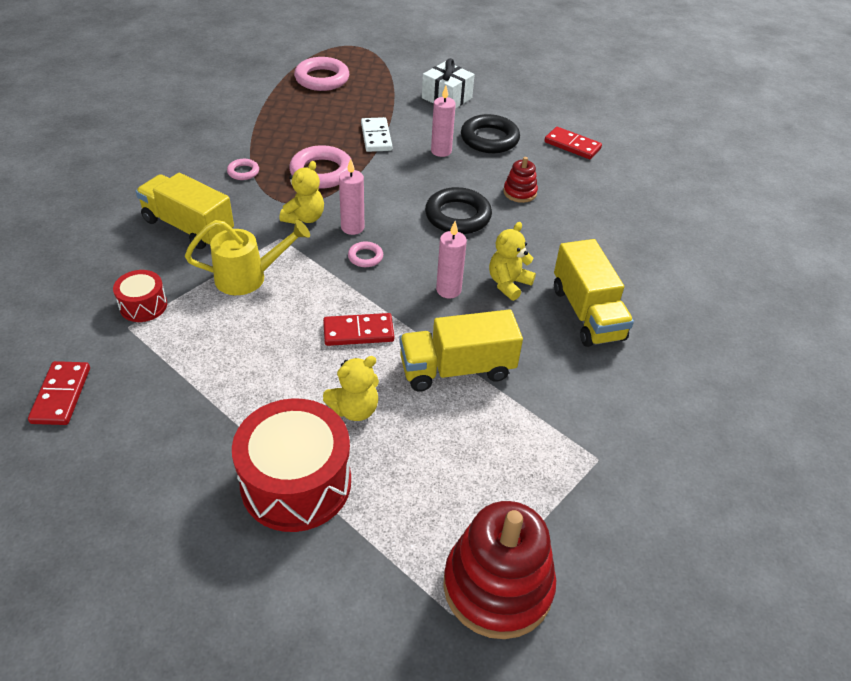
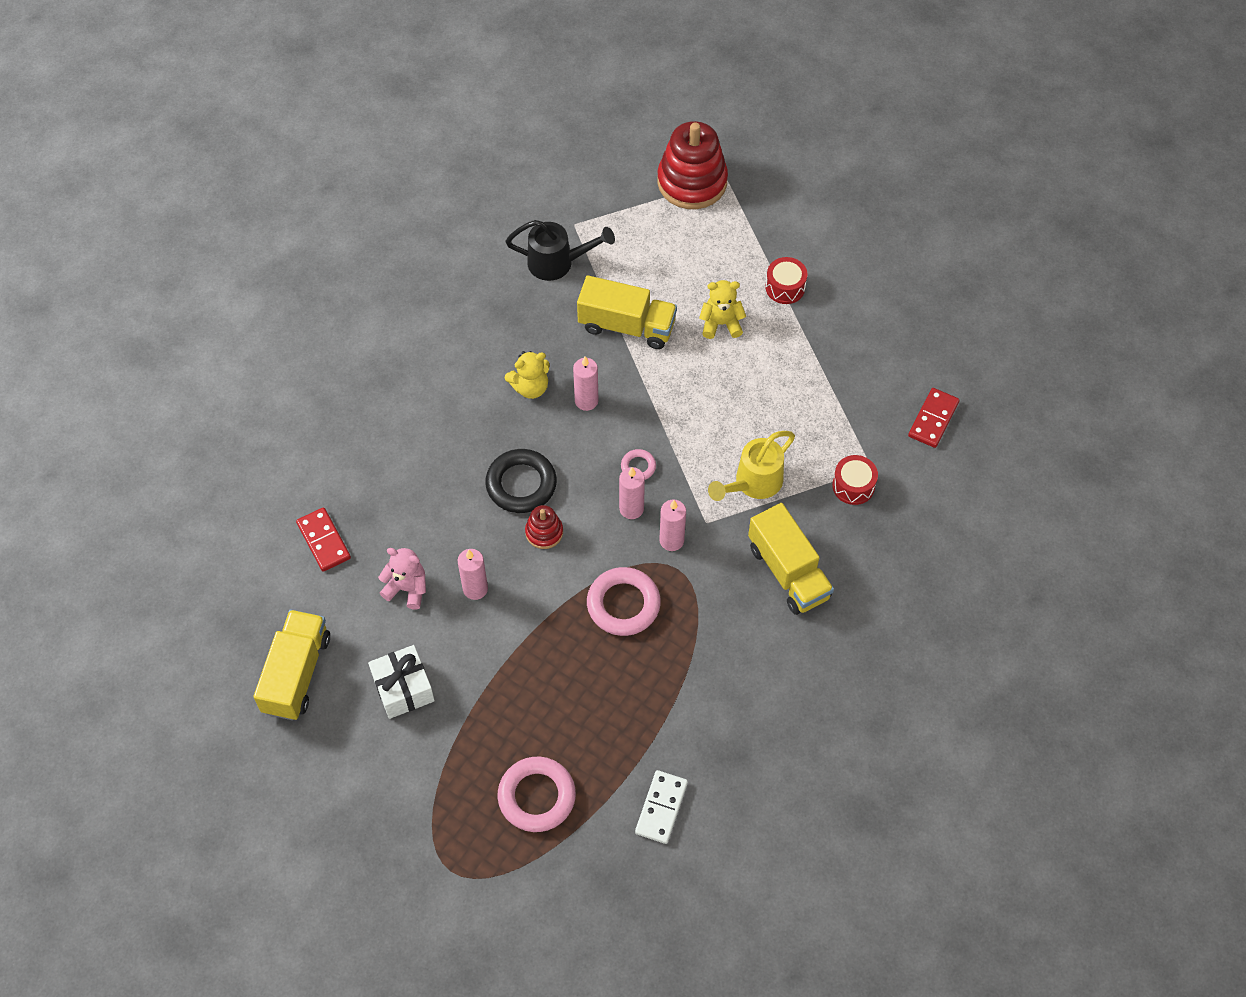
camera: 150 degrees left, 15 degrees up
(243, 172) = (706, 638): pink ring -> none
(248, 277) = (753, 483): yellow watering can -> yellow watering can turned 60 degrees counterclockwise
(296, 483) = (785, 287): red drum -> red drum, size x0.50
(304, 218) = (671, 540): yellow teddy bear -> pink candle
(358, 332) = (685, 388): red domino -> none
(376, 137) = (533, 643): white domino -> white domino (661, 808)
(489, 139) = (407, 588): black ring -> pink teddy bear
(520, 192) = (437, 492): red stacking toy -> red stacking toy (544, 532)
(579, 406) = (557, 263): none -> black watering can
(587, 313) = (487, 333): yellow truck -> yellow truck (296, 674)

